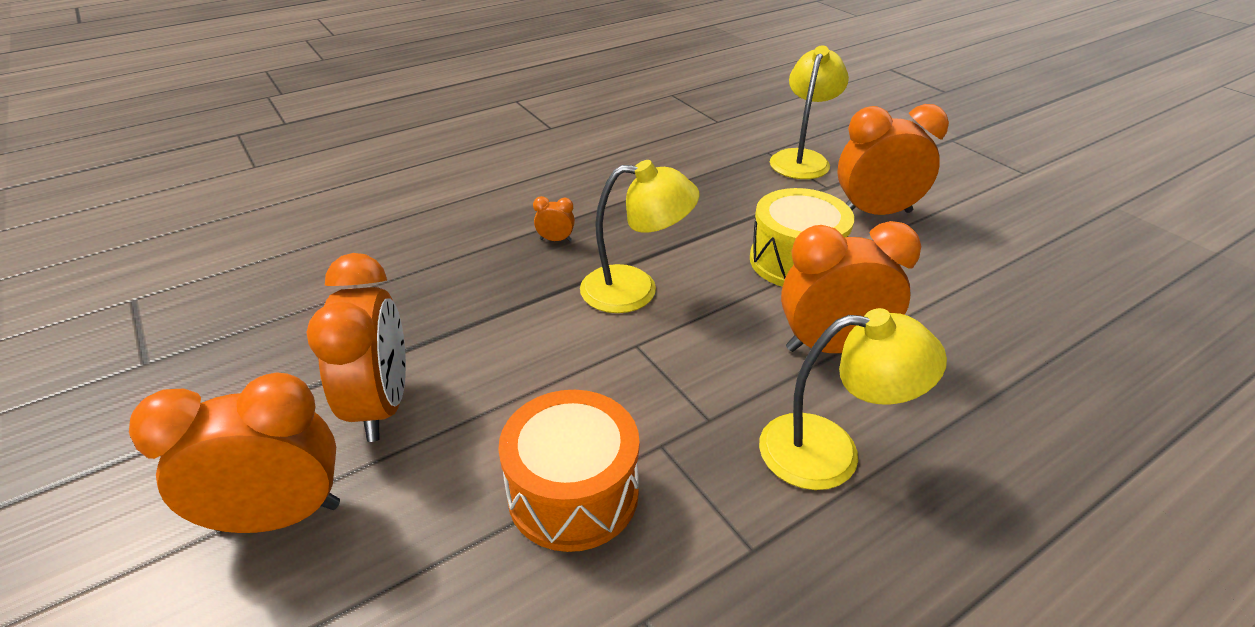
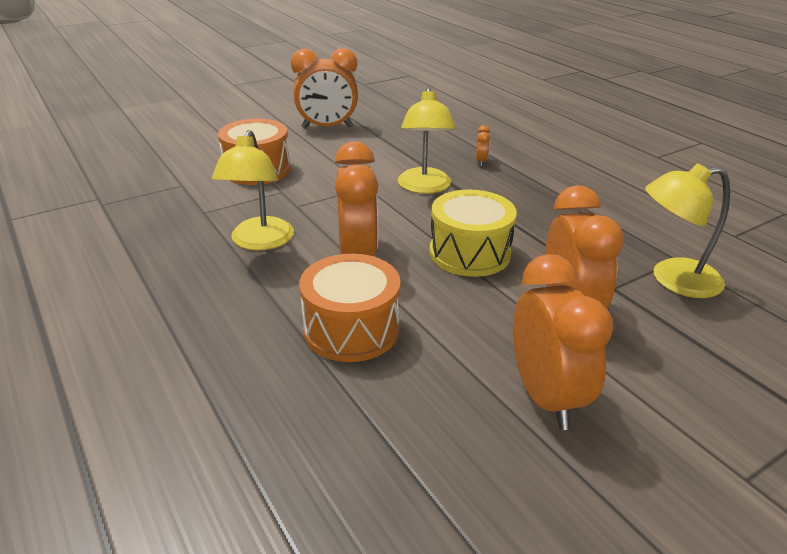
camera: 90 degrees right, 5 degrees down
(279, 516) = (267, 116): orange clock -> orange clock (545, 397)
(802, 159) = (673, 280): yellow lamp -> yellow lamp turned 150 degrees clockwise
(980, 346) = (351, 329): none -> orange drum

